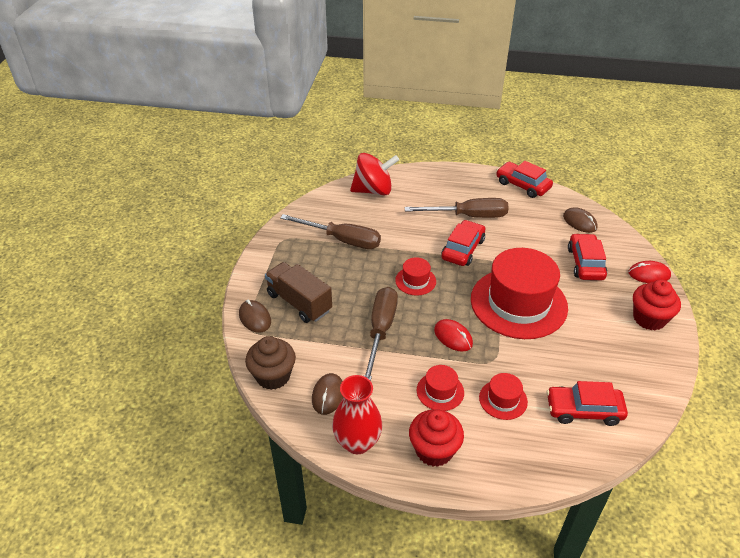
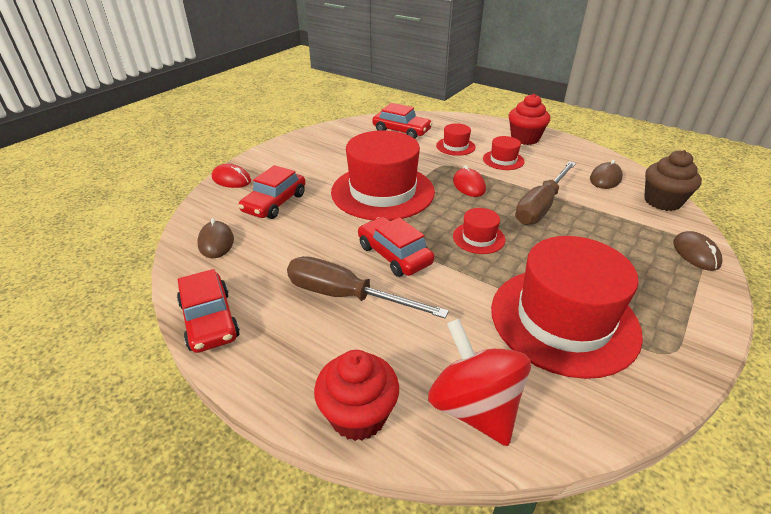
camera: 155 degrees left, 5 degrees down
(299, 302) = (636, 254): brown truck -> none
(342, 240) = (563, 319): brown screwdriver -> red hat
(357, 442) = (583, 152): red vase -> none
(373, 190) = (474, 407): red spinning top -> red spinning top turned 45 degrees clockwise
(462, 249) = (394, 255): red car -> red car turned 90 degrees clockwise
(649, 319) = (284, 155): red cupcake -> red cupcake (358, 415)

